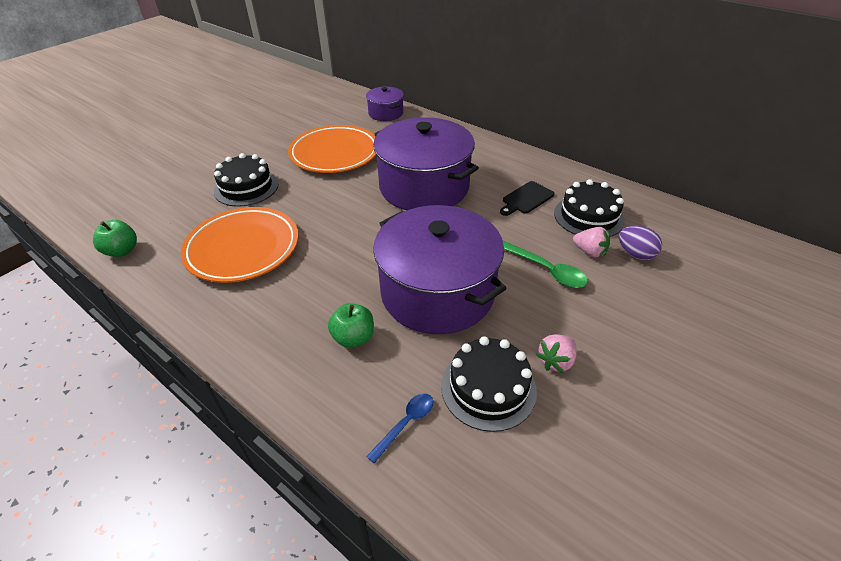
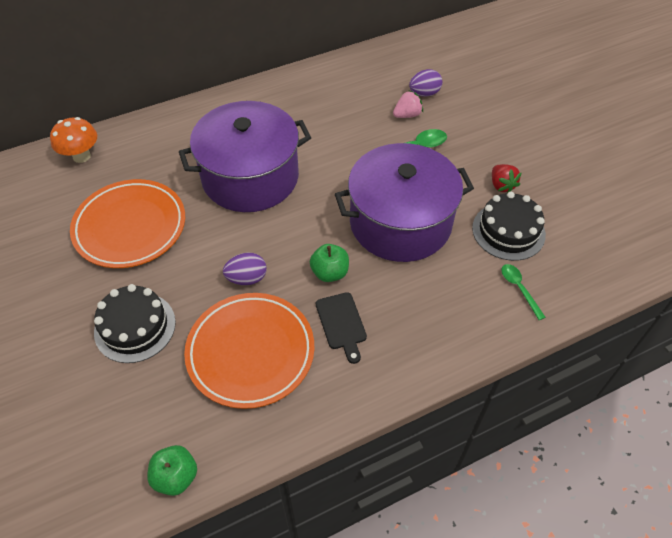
camera: 65 degrees left, 10 degrees up
(316, 221) = (247, 278): none -> purple egg
(353, 338) = (422, 295): green apple -> green apple (330, 273)
(385, 113) = (81, 156): purple pot -> orange mushroom
(406, 424) = (519, 289): blue spoon -> green spoon
(526, 199) = (319, 118): black cutting board -> black cutting board (341, 324)
(556, 361) = (501, 185): pink strawberry -> red strawberry
(588, 216) = (367, 94): black cake -> none

